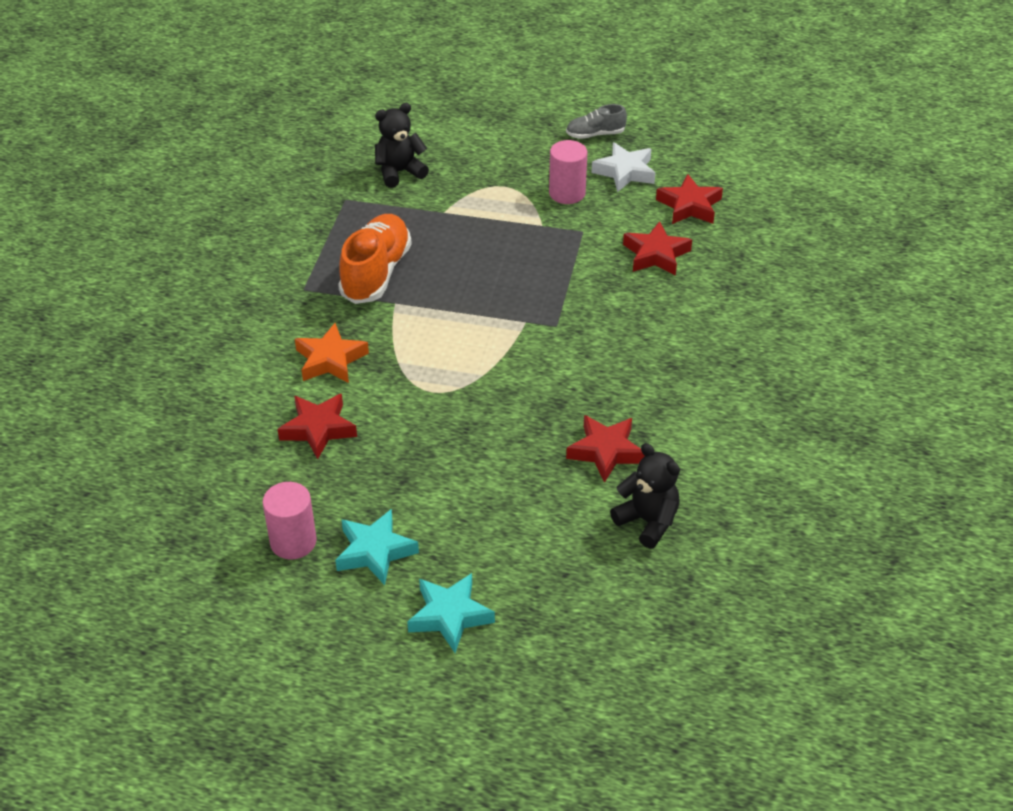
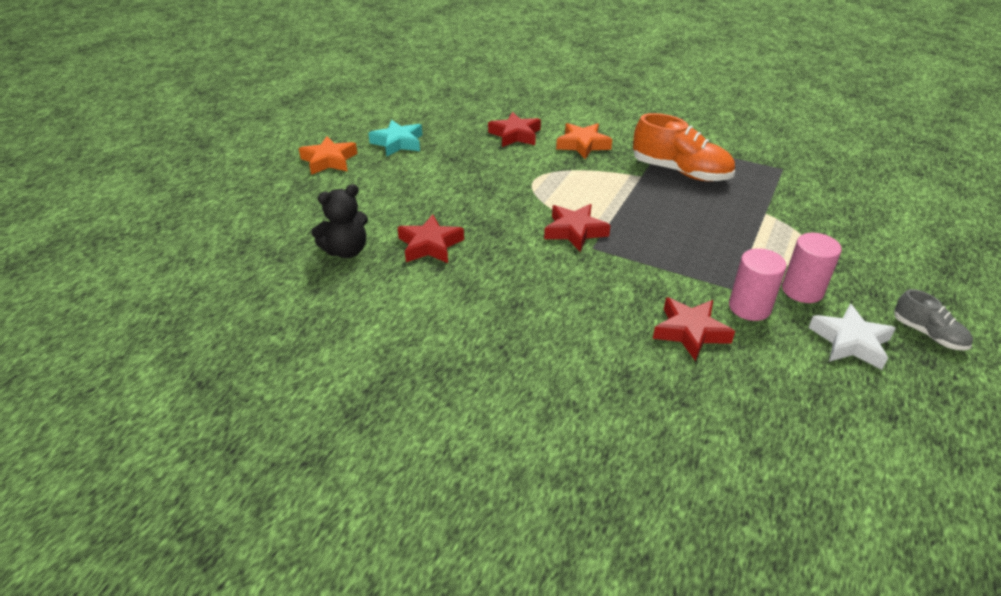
camera: 105 degrees right, 5 degrees down
(293, 542) = (424, 120): pink cylinder -> pink cylinder (749, 307)
(399, 172) = (827, 198): black teddy bear -> none
(450, 616) = (329, 160): turquoise star -> orange star
(595, 134) = (928, 334): grey shoe -> grey shoe turned 135 degrees clockwise
(689, 206) = (783, 381): red star -> red star (575, 231)

